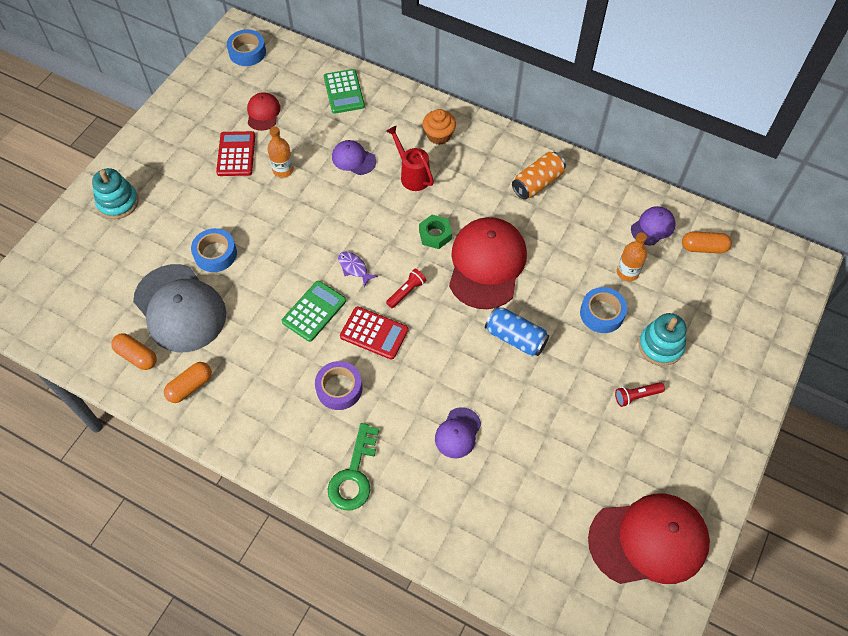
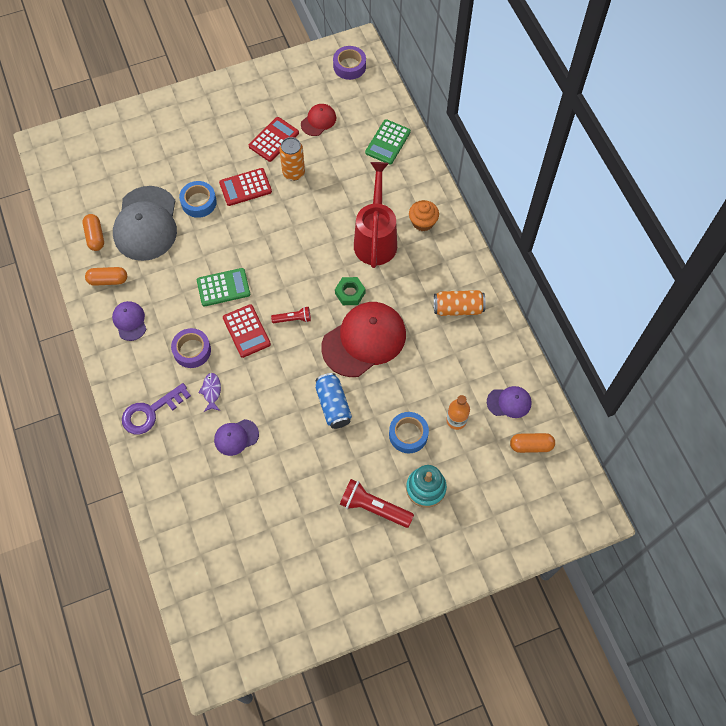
camera: 40 degrees right, 5 degrees up
(118, 202) = (171, 123): turquoise stacking toy -> none
(247, 52) = (349, 66): blue tape -> purple tape
(249, 211) = (245, 187): none -> red calculator
(283, 170) = (293, 173): orange bottle -> orange can
(353, 159) = (347, 198): purple cap -> purple cap (129, 321)
(354, 268) = (275, 277): purple fish -> purple fish (211, 391)
(354, 475) = (150, 412): green key -> purple key
(412, 175) = (376, 239): red watering can -> red watering can, size x1.67
(636, 396) = (374, 508): red flashlight -> red flashlight, size x1.72
(648, 540) = (286, 602): red cap -> none
(703, 248) = (531, 445): orange capsule -> orange capsule turned 45 degrees counterclockwise

